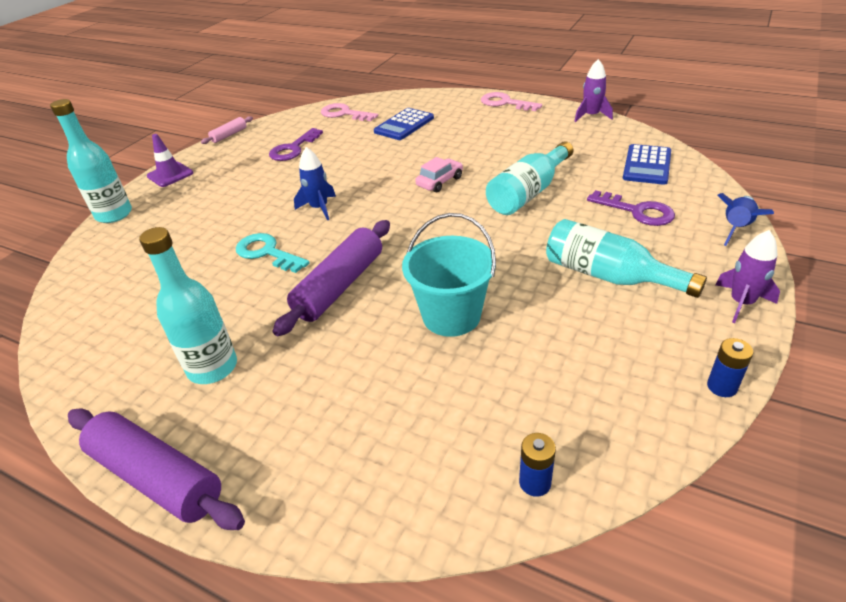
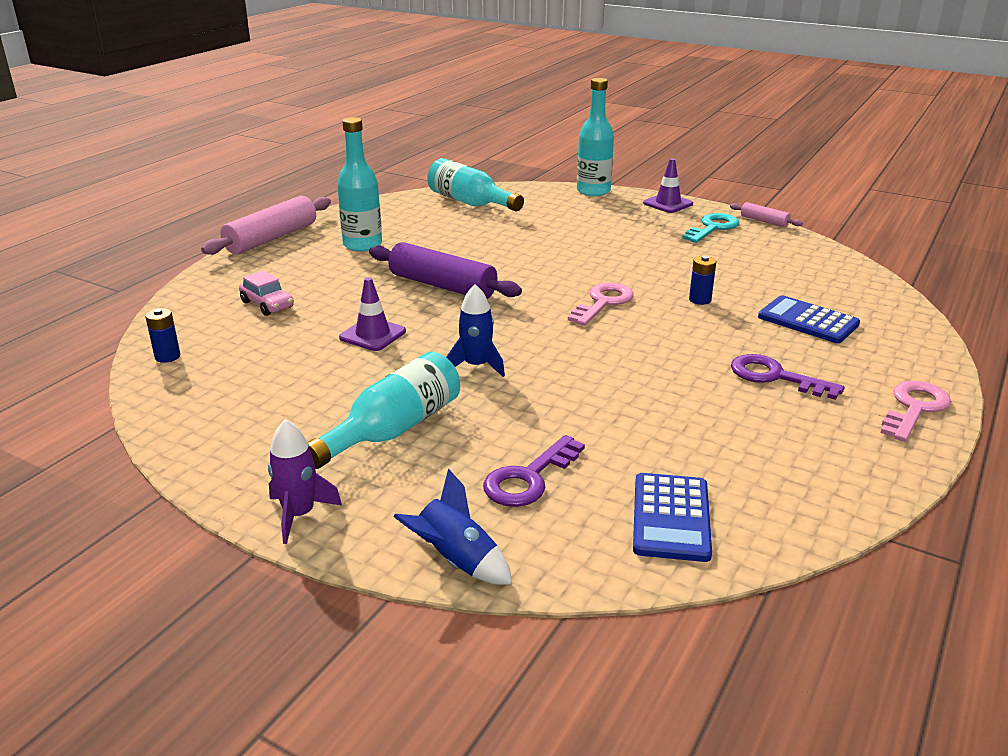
camera: 90 degrees right, 10 degrees down
(157, 477) = (272, 238): purple rolling pin -> pink rolling pin
(267, 253) = (508, 254): turquoise key -> turquoise key (712, 228)
(293, 148) = (729, 255): purple key -> purple key (775, 377)
(319, 208) = (585, 273): blue rocket -> blue rocket (476, 366)
(344, 114) = (839, 281): pink key -> pink key (603, 303)
(439, 181) = (636, 339): pink car -> pink car (267, 304)
(451, 316) = (372, 335): turquoise bucket -> purple traffic cone
(528, 193) = (597, 398): turquoise bottle -> turquoise bottle (470, 203)
(591, 116) = (875, 493): purple rocket -> none
(647, 165) = (671, 517): blue calculator -> blue calculator turned 105 degrees counterclockwise
(722, 386) = (191, 464): blue battery -> blue battery (700, 300)

